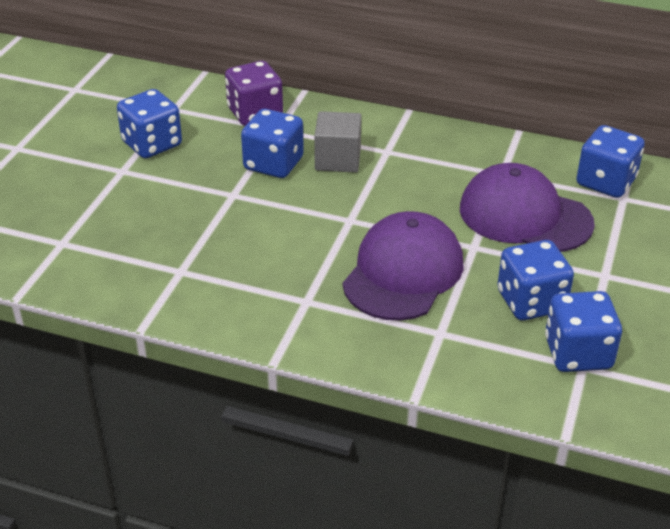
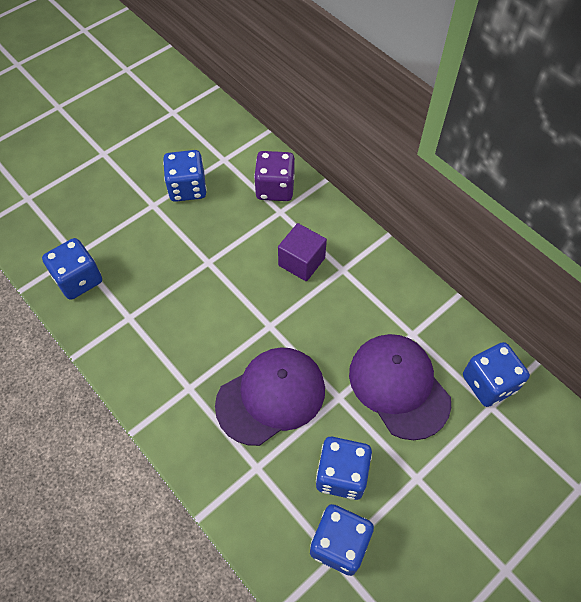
camera: 30 degrees right, 20 degrees up
(273, 164) = (254, 245): blue dice -> blue dice (78, 279)
(338, 159) = (301, 262): grey cube -> purple cube

